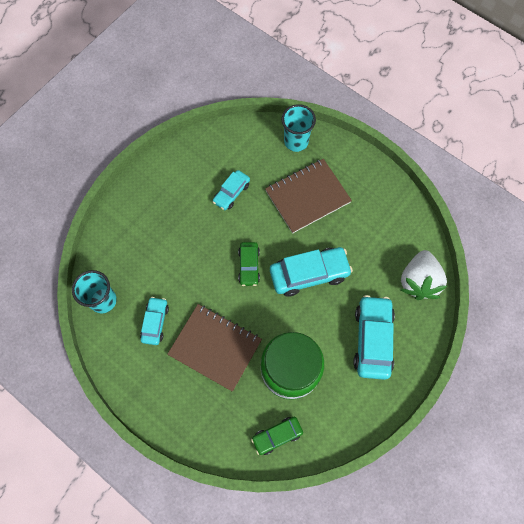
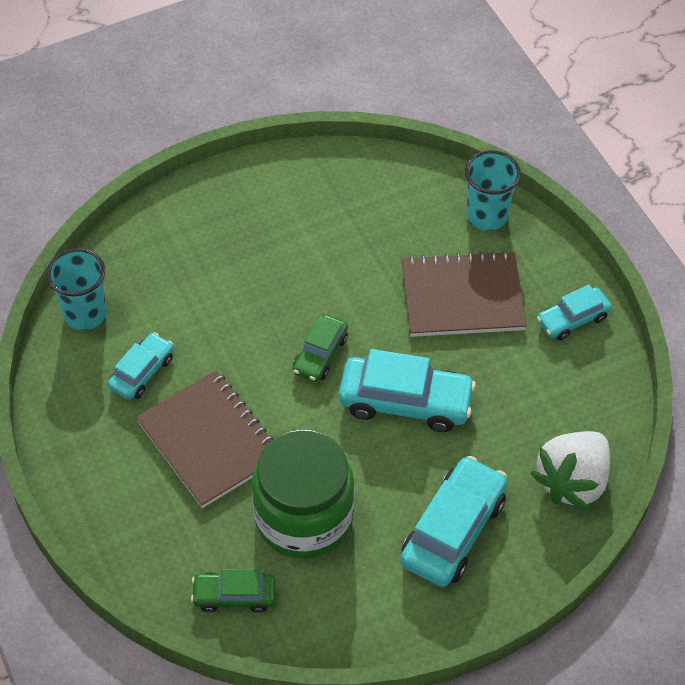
camera: 25 degrees right, 15 degrees down
(231, 193) = (349, 248): turquoise car -> turquoise car (573, 319)

